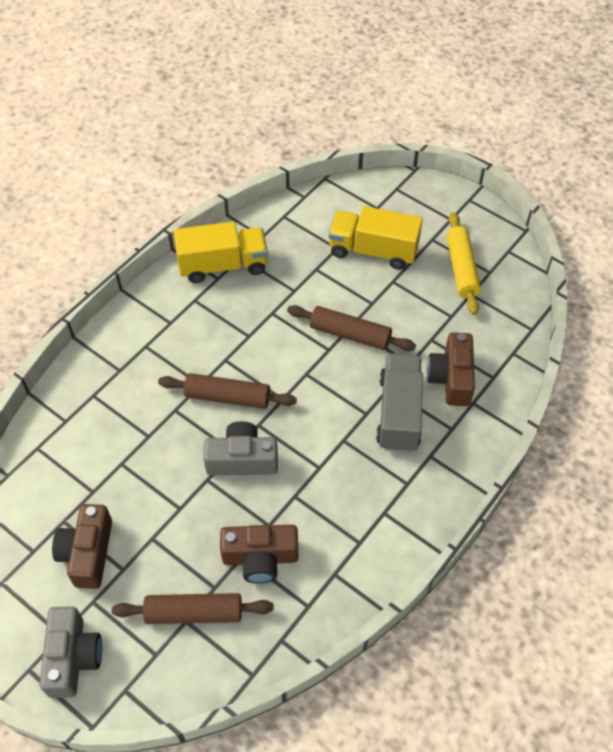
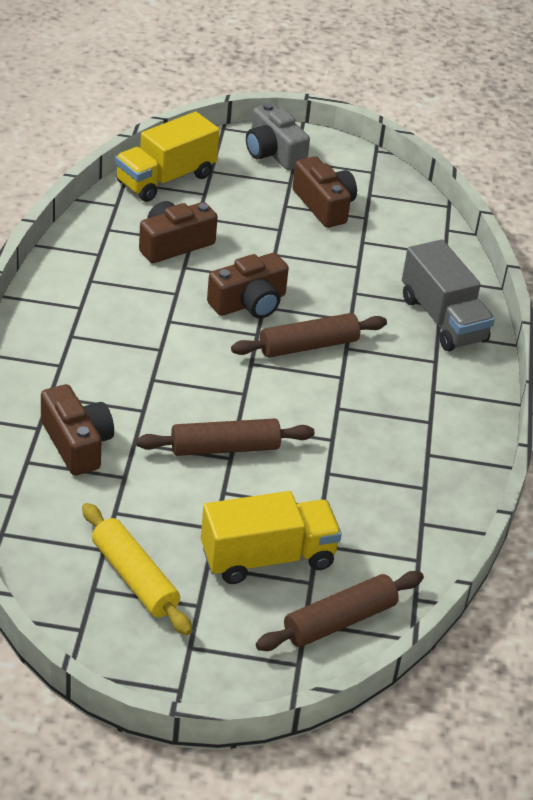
camera: 145 degrees right, 15 degrees down
(194, 613) = (202, 199): brown rolling pin -> brown rolling pin (339, 621)
(223, 265) = (435, 470): yellow truck -> yellow truck (166, 179)
(242, 459) = (249, 303): grey camera -> brown camera
(399, 413) = (117, 390): grey truck -> grey truck (443, 319)

